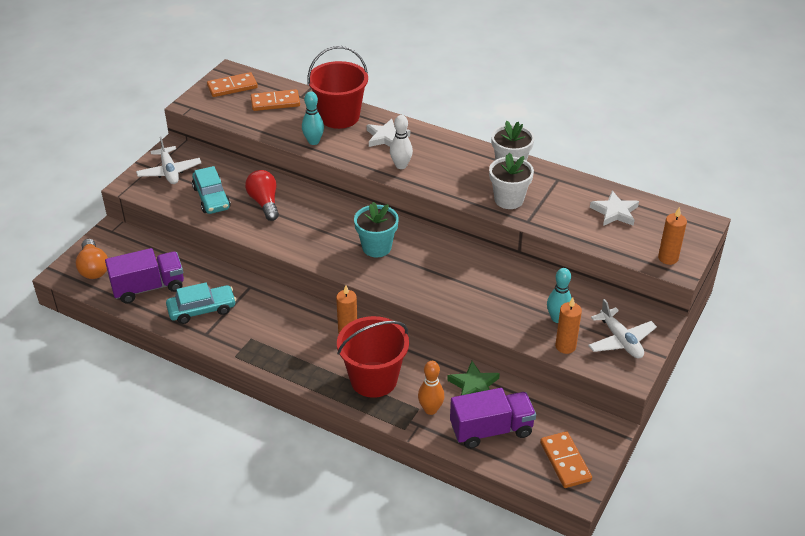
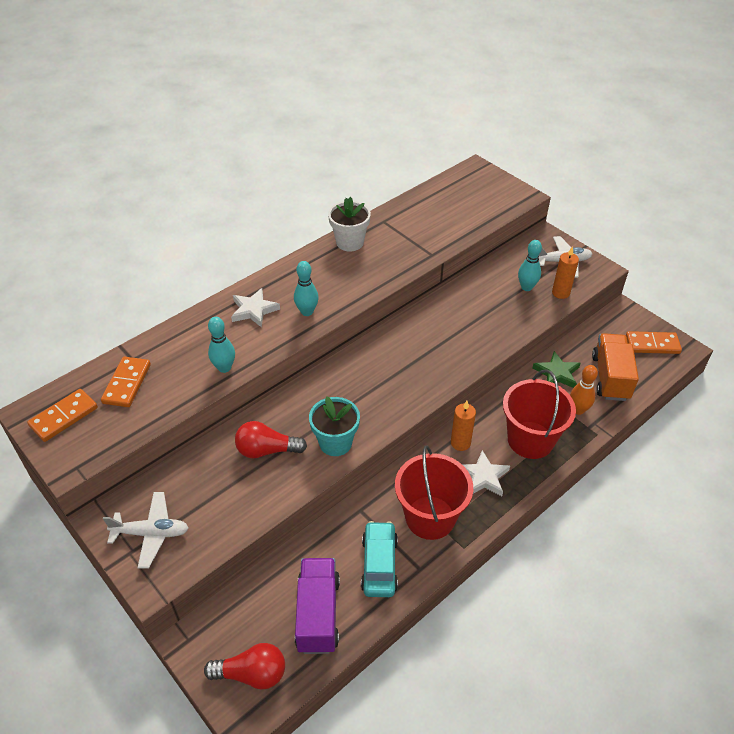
camera: 70 degrees left, 5 degrees up
(93, 268) = (252, 674): orange light bulb -> red light bulb
(211, 198) = (229, 499): turquoise car -> none
(232, 87) = (64, 417): orange domino -> orange domino turned 45 degrees clockwise
(339, 117) = (193, 336): red bucket -> red bucket (430, 517)
(376, 247) = (386, 376): turquoise flower pot -> turquoise flower pot (335, 443)
(401, 165) = (307, 312): white bowling pin -> turquoise bowling pin
(491, 430) = (610, 377): purple truck -> orange truck
(509, 200) = (397, 257): white flower pot -> none
(615, 212) = (442, 204): white star -> white star (483, 477)
(668, 258) = (510, 196): orange candle -> none

